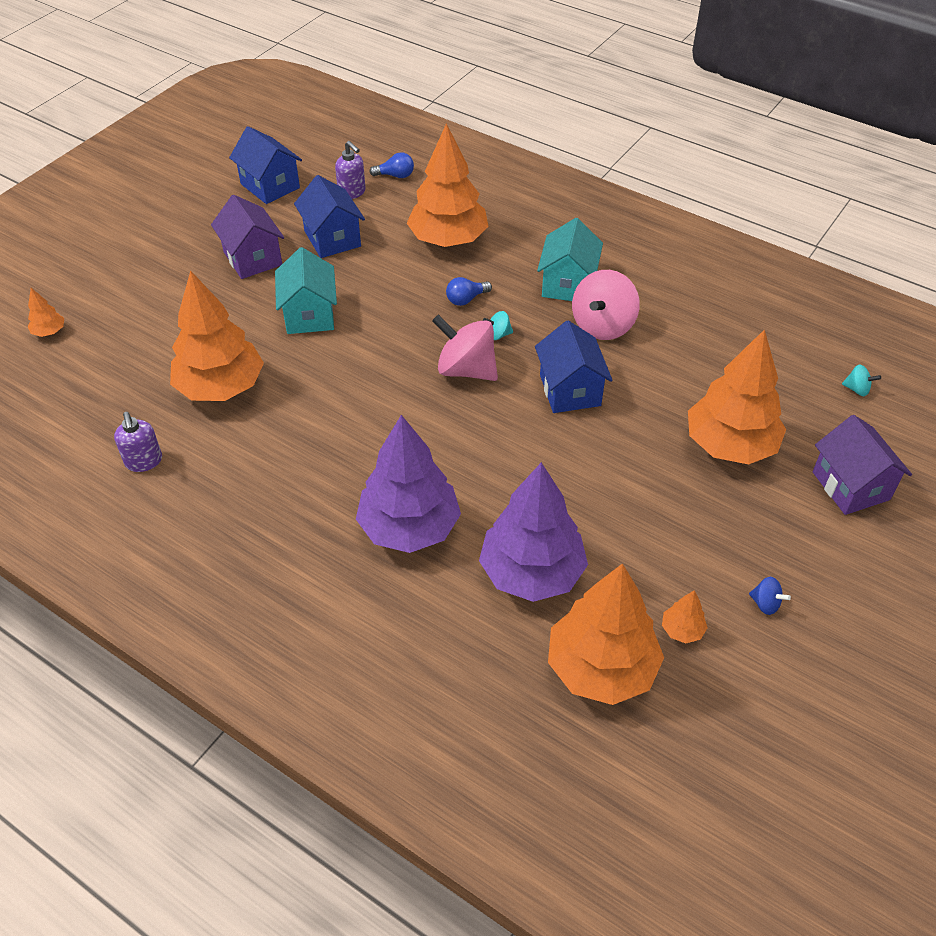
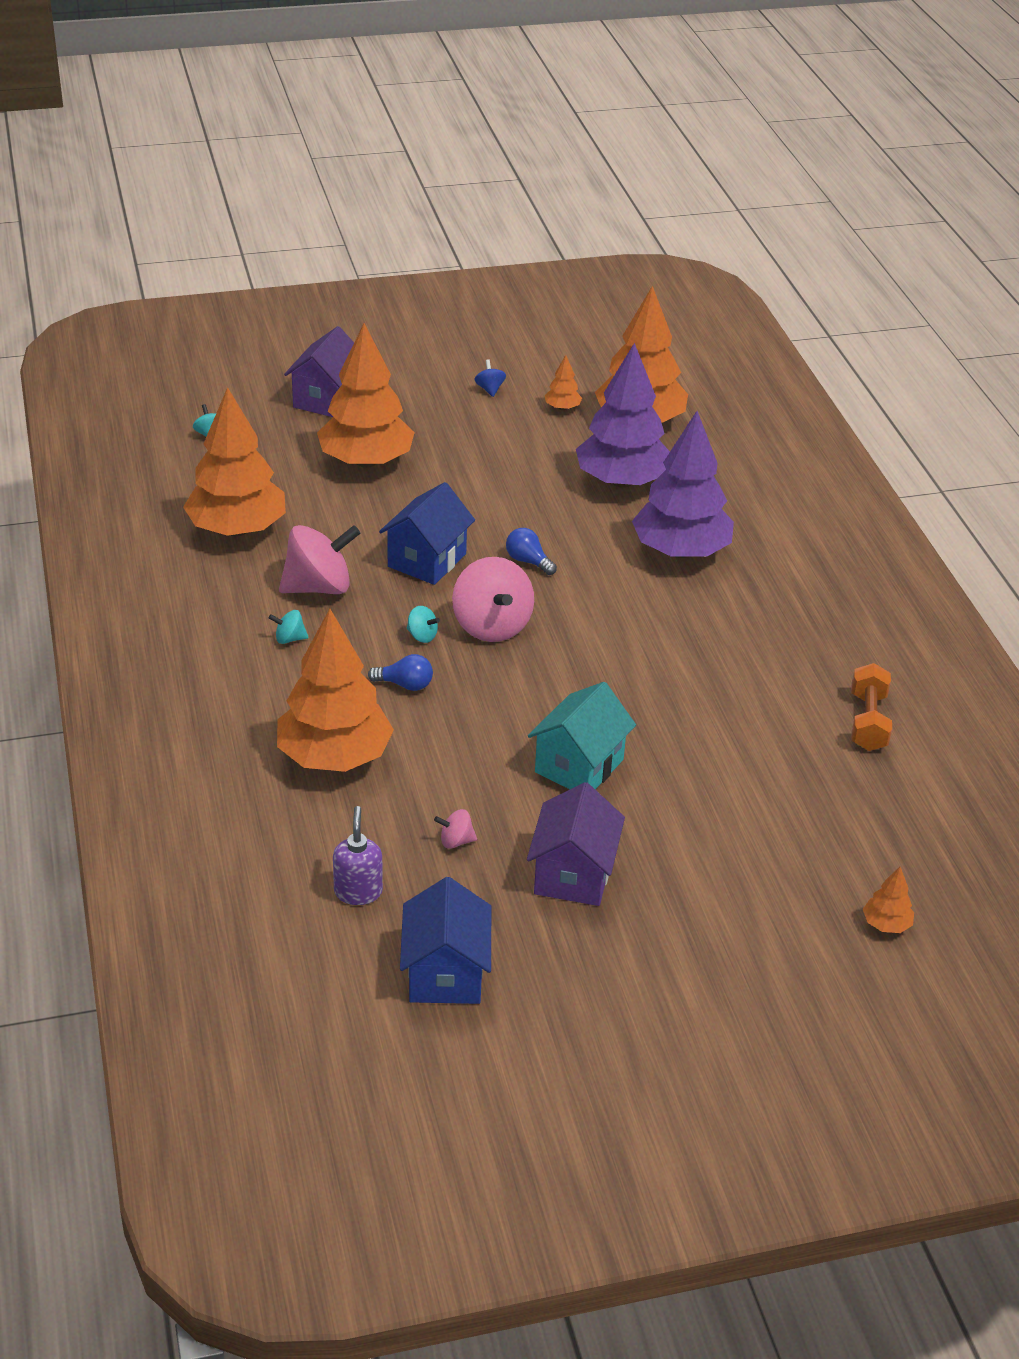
camera: 140 degrees left, 10 degrees down
(144, 461) = (868, 722): purple soap dispenser -> orange dumbbell
(221, 387) = (740, 746): orange tree -> orange tree (237, 529)
(332, 239) = (456, 841): blue house -> pink spinning top
(395, 175) = (277, 882): blue light bulb -> blue light bulb (528, 561)
(567, 284) = (289, 639): turquoise house -> turquoise spinning top

